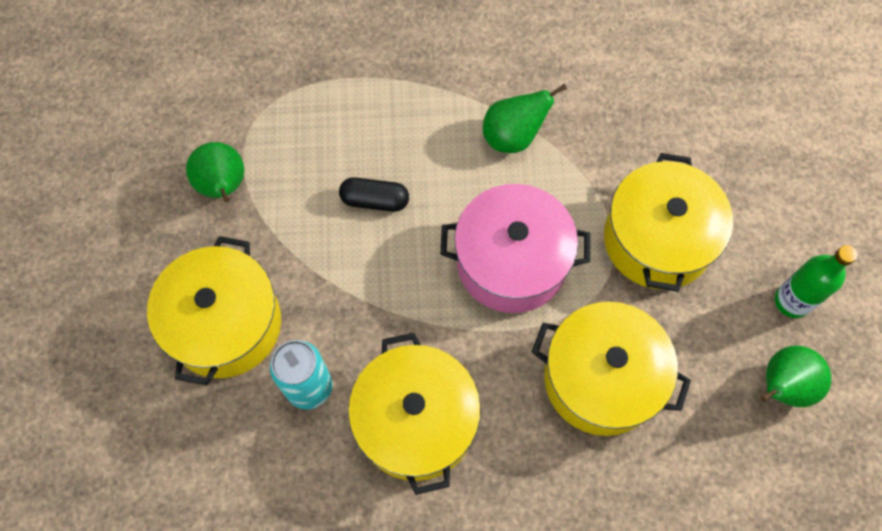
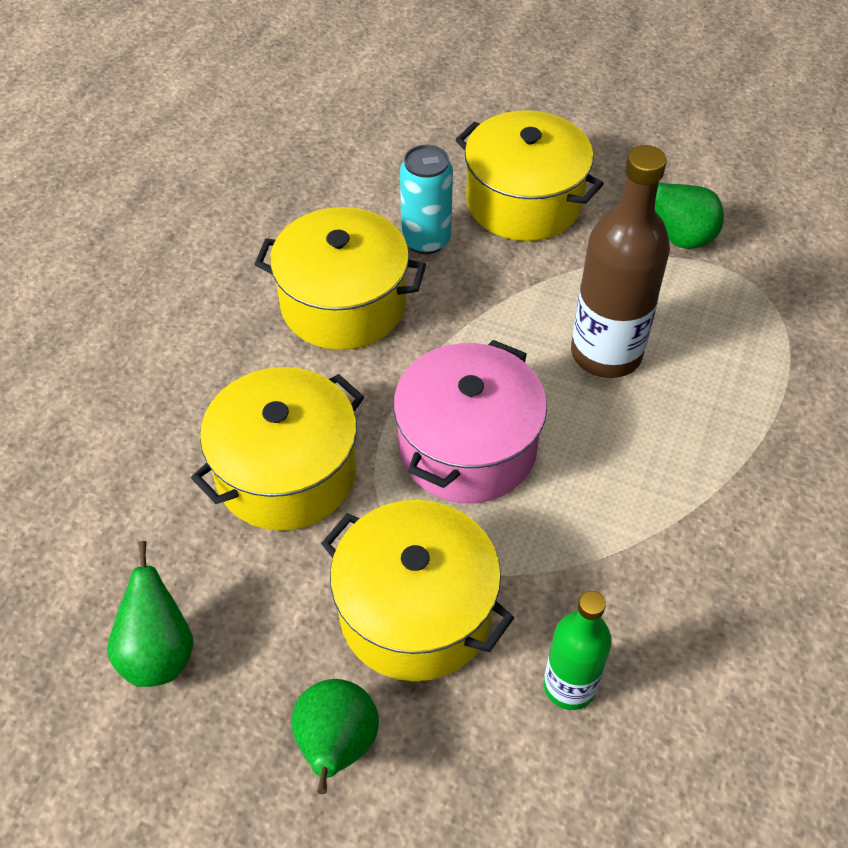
camera: 115 degrees right, 15 degrees down
(375, 200) = (606, 353): black capsule -> brown bottle
(513, 137) = (634, 517): green pear -> green pear (336, 746)
(792, 301) = (248, 730): green bottle -> green bottle (569, 686)

